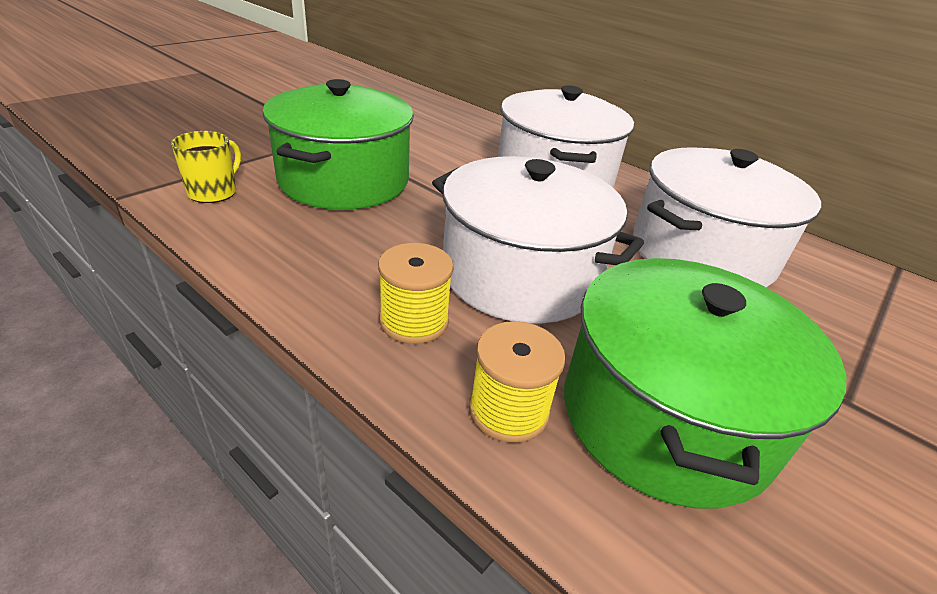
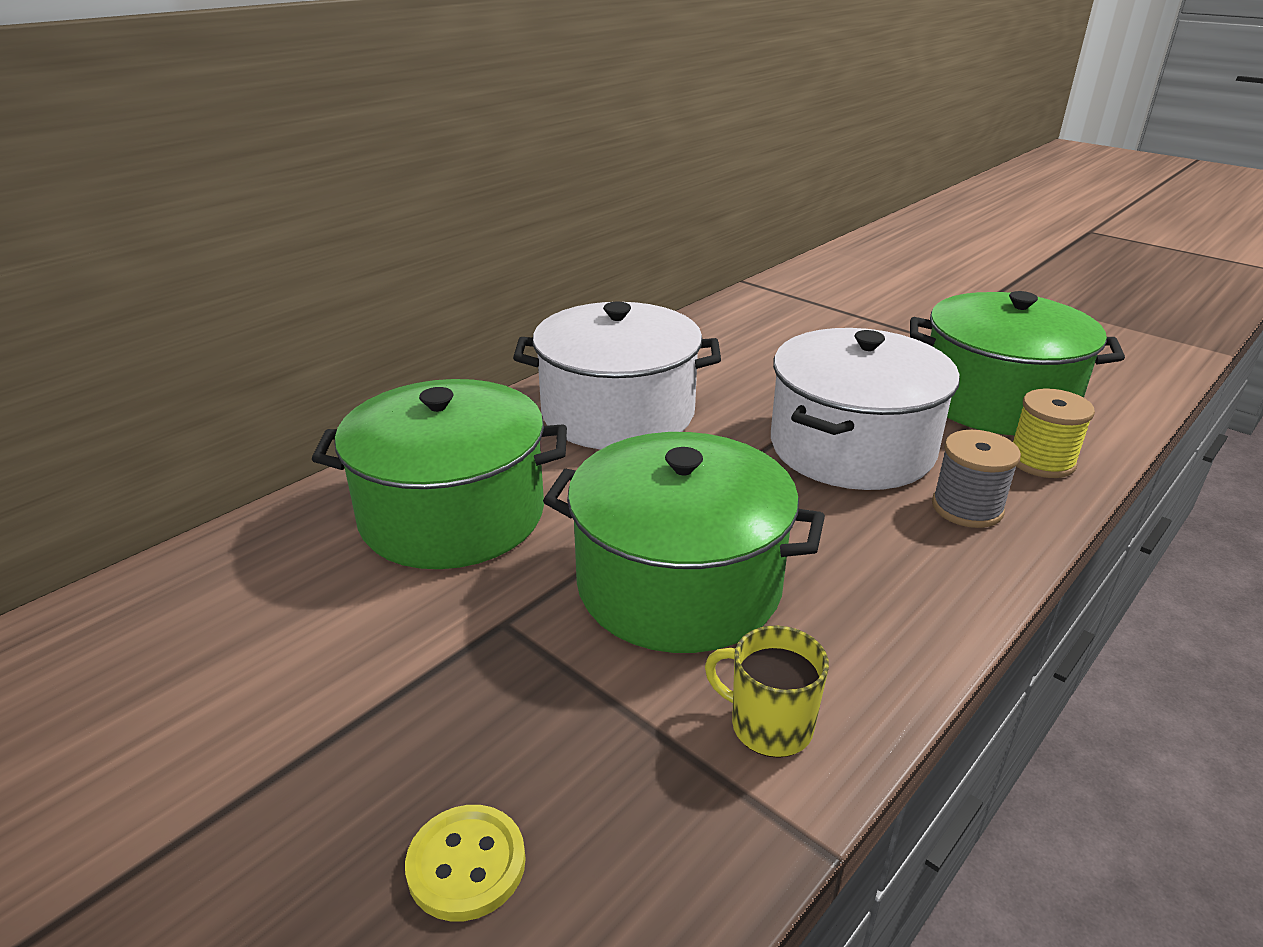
camera: 85 degrees left, 5 degrees down
(188, 127) = (466, 864): none -> yellow button
(414, 321) = (967, 508): yellow spool -> grey spool
(425, 128) = (452, 514): none -> green pot
(702, 253) = (760, 352): white pot -> none

